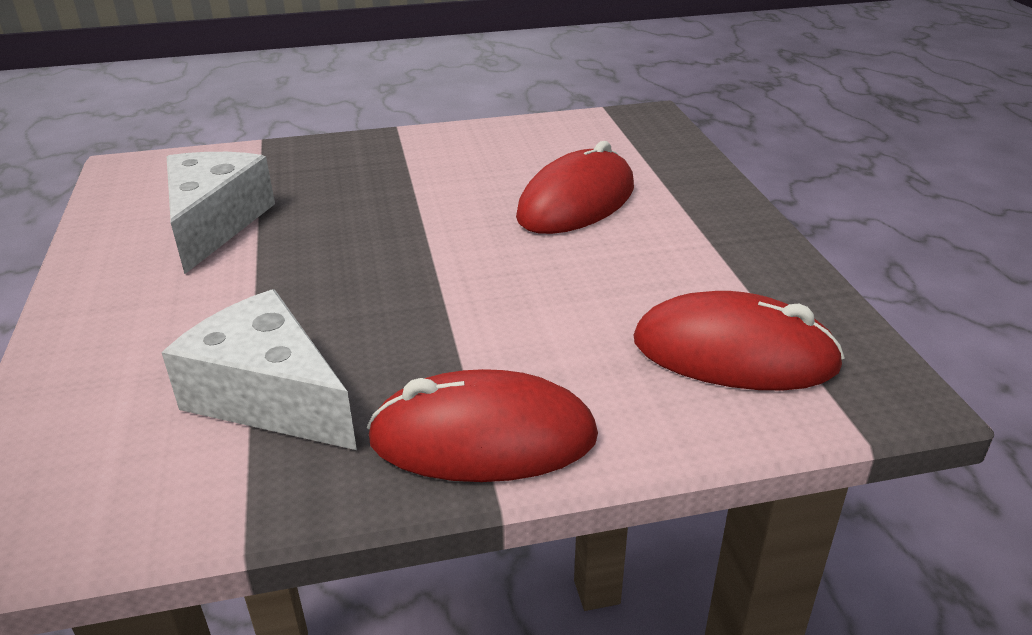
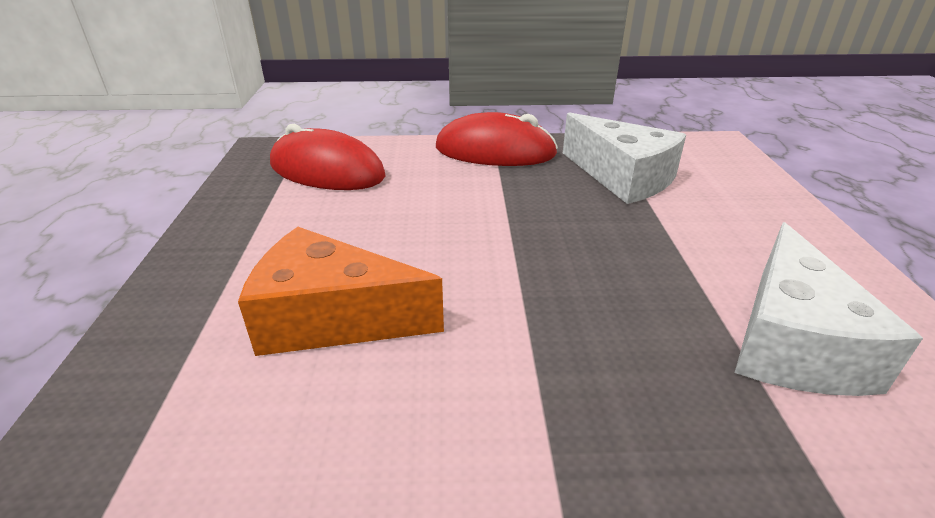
camera: 170 degrees left, 0 degrees up
(576, 202) = (332, 318): red mouse -> orange cheese

